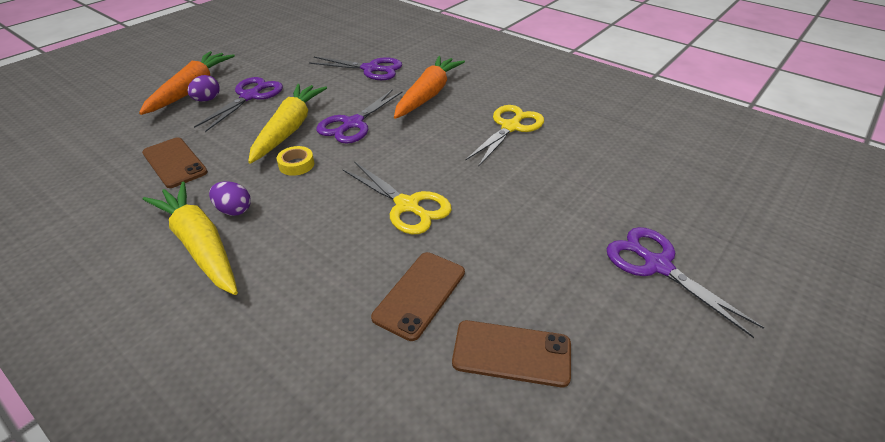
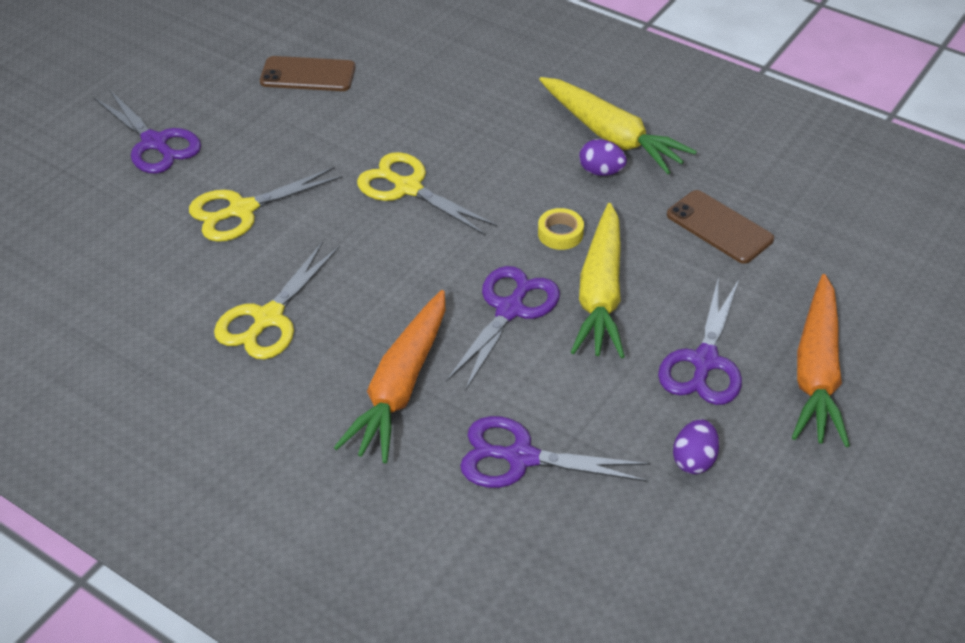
camera: 175 degrees right, 5 degrees up
(207, 100) = (770, 349): purple egg -> purple egg (694, 460)
(420, 294) = (384, 108): brown phone -> none
(548, 195) = (242, 210): none -> yellow scissors

